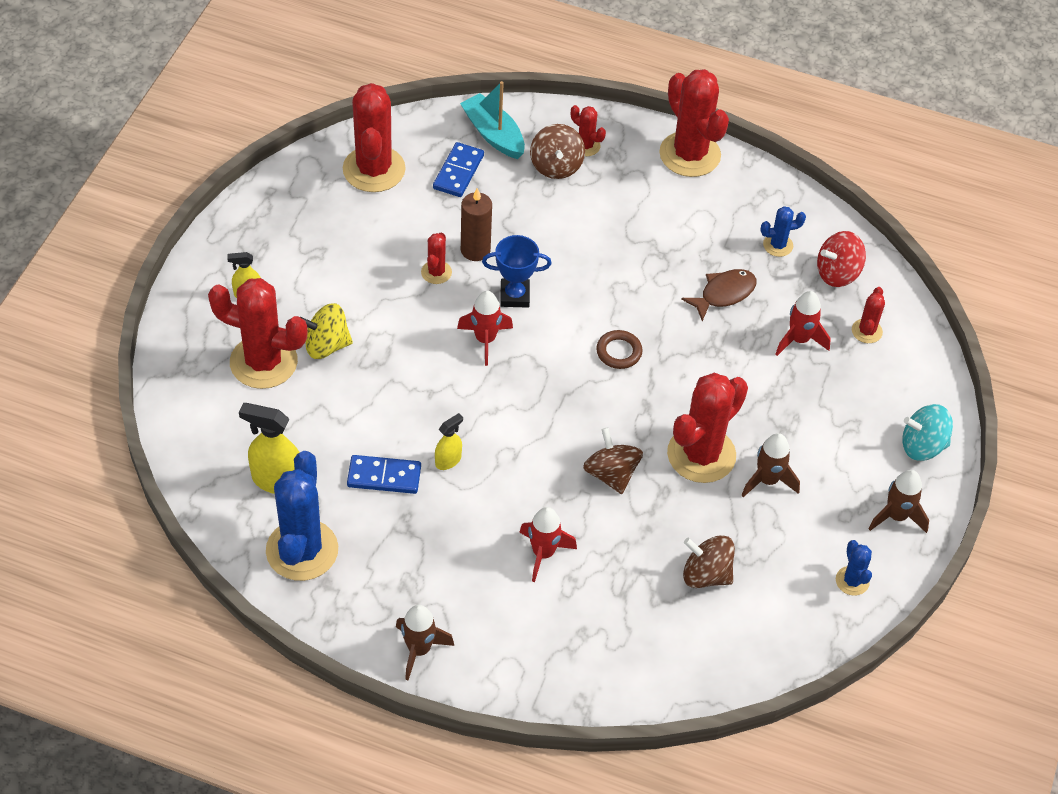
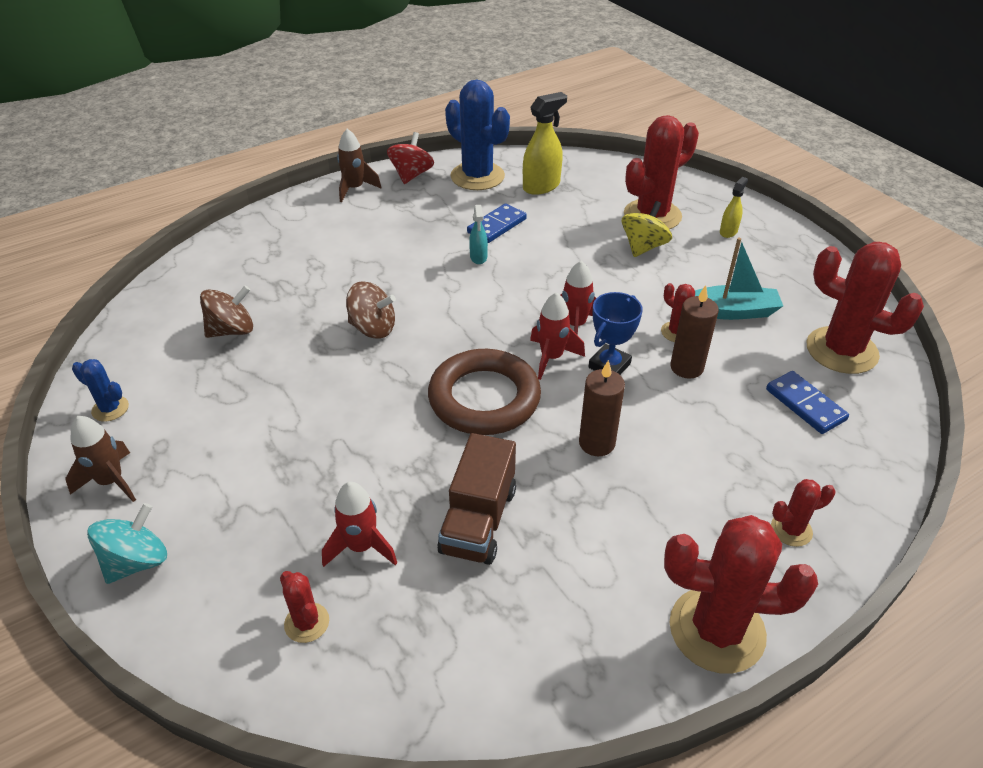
camera: 130 degrees right, 10 degrees down
(448, 460) = (478, 257): yellow spray bottle -> turquoise spray bottle
(493, 134) = (853, 459): turquoise boat -> turquoise boat (731, 311)
(543, 553) = (352, 264): red rocket -> red rocket (551, 358)
(556, 166) = (771, 485): brown spinning top -> none
(602, 266) = (597, 443): none -> brown candle
(619, 352) = (484, 398): brown ring -> brown ring, size x2.19
(701, 455) = (327, 389): red cactus -> none
(724, 294) = (478, 520): brown fish -> brown truck
(767, 480) = (254, 416): brown rocket -> none
(778, 245) = (501, 623): blue cactus -> none
(837, 273) = (408, 658): red spinning top -> red spinning top (411, 175)

